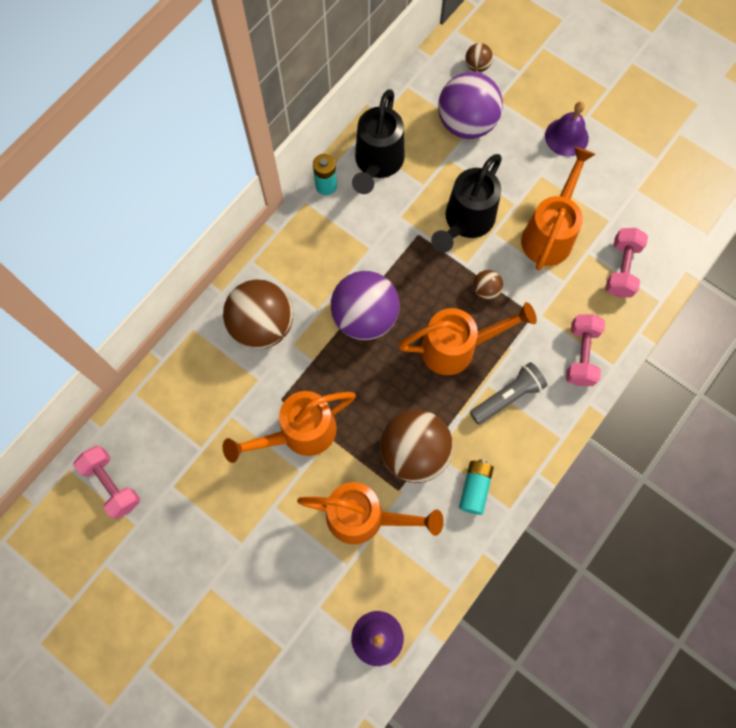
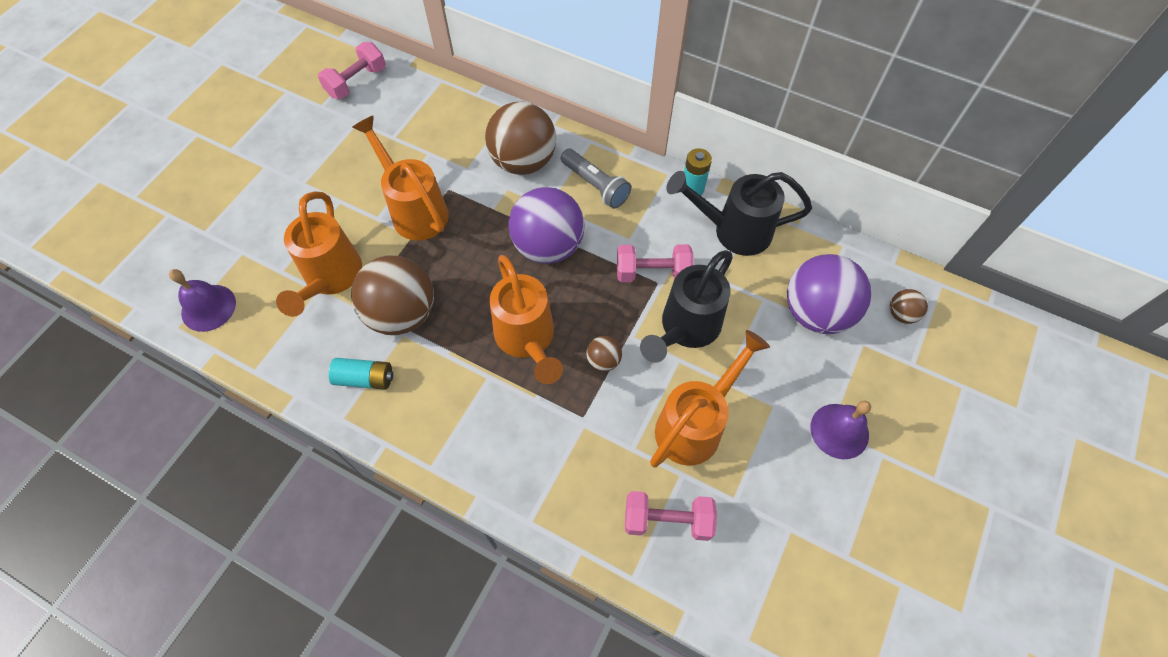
camera: 80 degrees right, 10 degrees down
(465, 222) = (685, 328): black watering can -> black watering can turned 75 degrees counterclockwise
(507, 397) = (475, 400): grey flashlight -> grey flashlight (595, 185)
(549, 234) = (695, 425): orange watering can -> orange watering can turned 60 degrees counterclockwise
(581, 355) = (539, 479): pink dumbbell -> pink dumbbell (652, 273)

